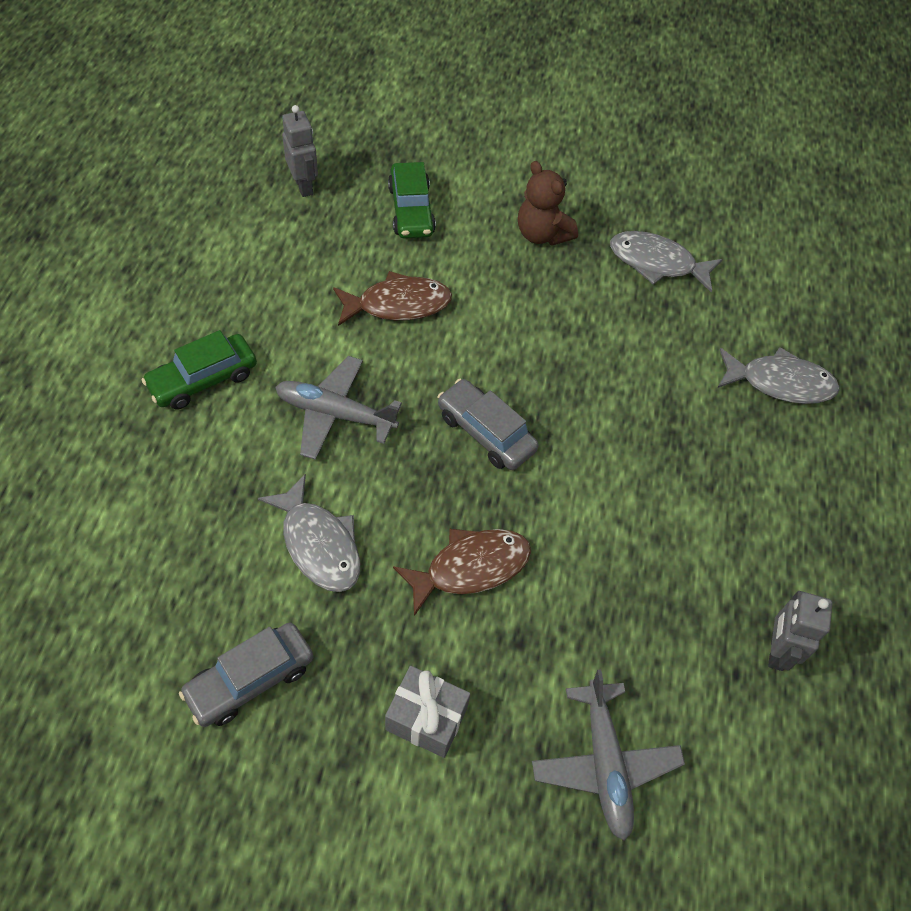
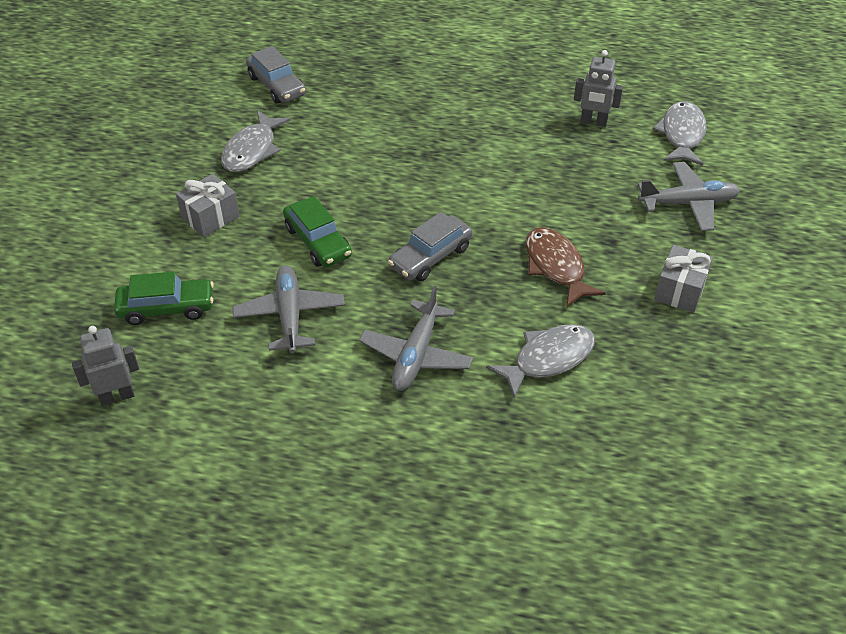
camera: 85 degrees left, 10 degrees down
(203, 379) = (379, 459): green car -> green car (317, 242)
(250, 680) = (674, 395): grey car -> grey car (276, 86)
(398, 304) = (289, 315): brown fish -> grey plane
(542, 234) = (210, 217): brown teddy bear -> grey gift
(780, 383) = (377, 97): grey fish -> grey fish (682, 135)

